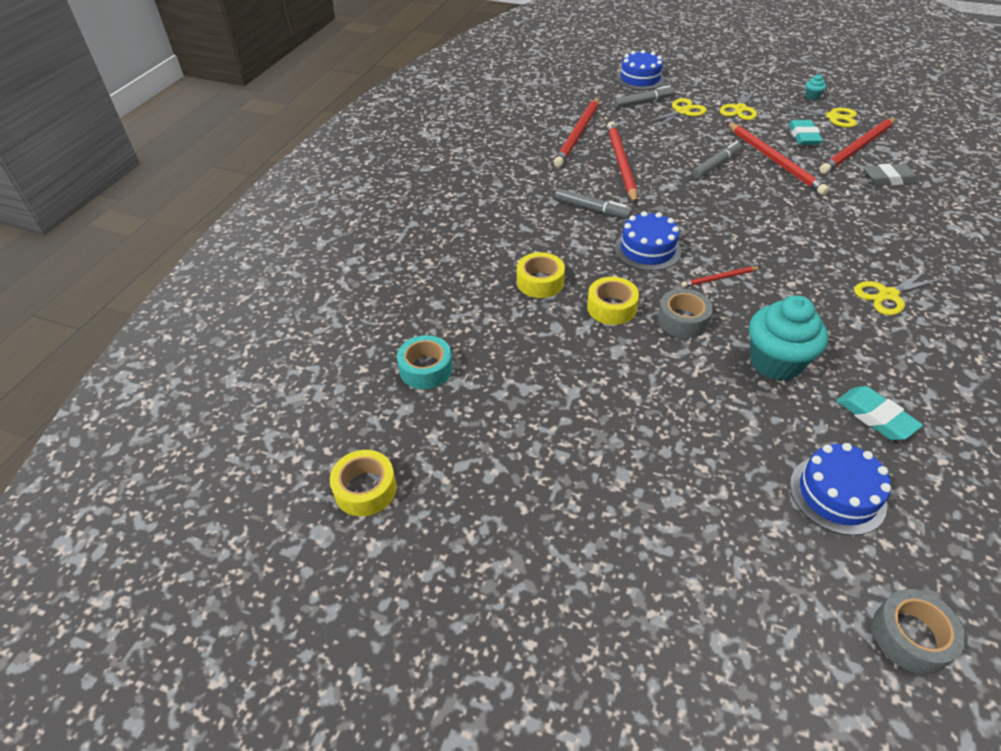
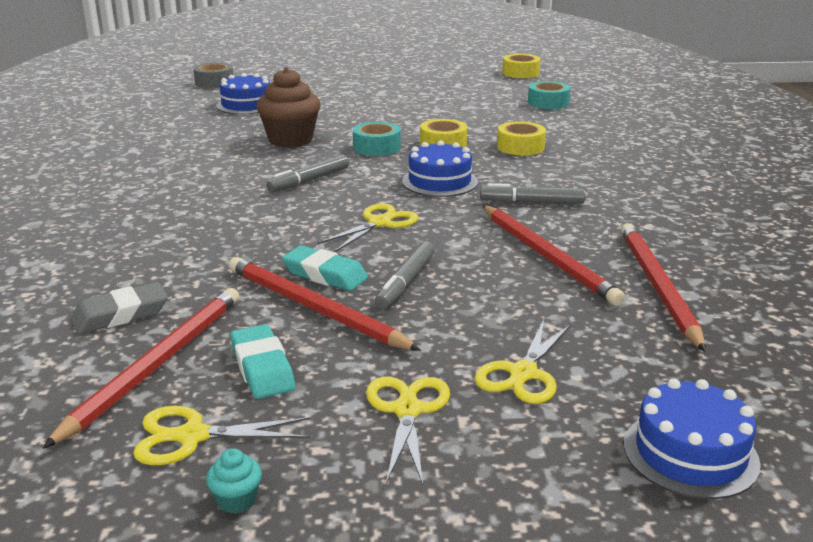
camera: 155 degrees right, 20 degrees down
(643, 102) = (617, 380): grey marker -> grey marker (309, 180)
(682, 320) = (376, 147): grey tape -> turquoise tape
(719, 278) = (354, 174): red pencil -> none
(775, 362) = (290, 140): turquoise cupcake -> brown cupcake
(875, 417) = (213, 130): turquoise eraser -> turquoise eraser (325, 275)
(887, 295) = (177, 190): yellow scissors -> yellow scissors (380, 223)

